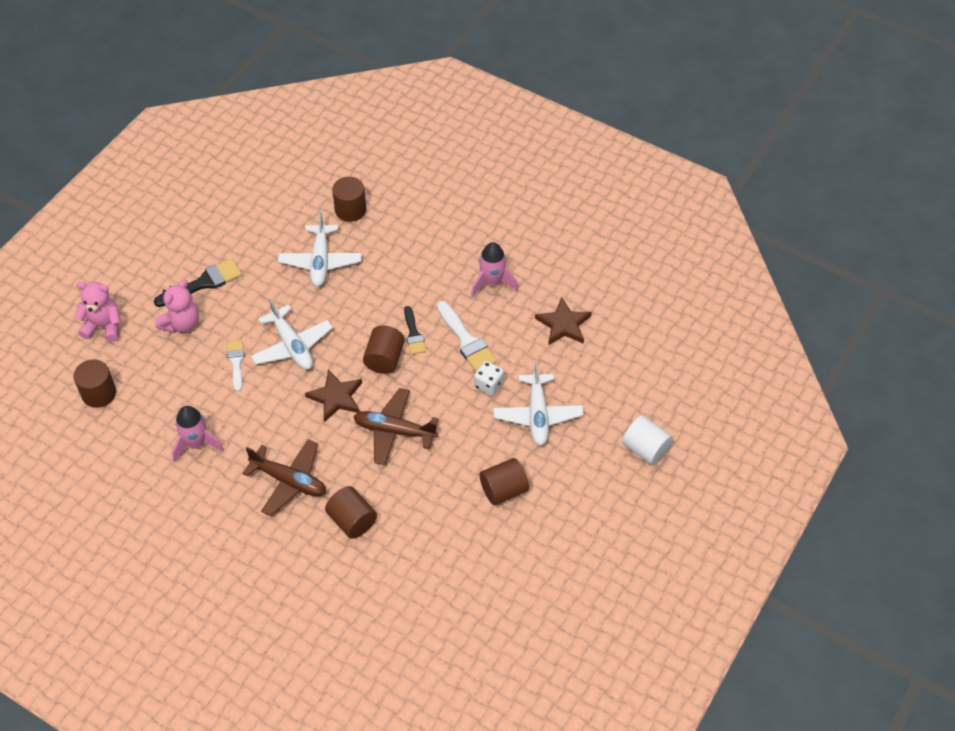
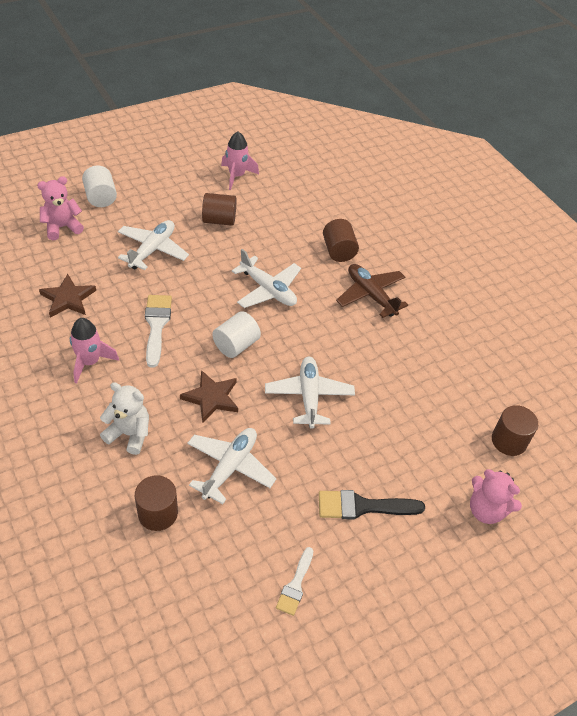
camera: 155 degrees left, 5 degrees down
(181, 323) = (404, 472): pink teddy bear -> pink teddy bear (62, 227)
(196, 443) = (433, 356): pink rocket -> pink rocket (236, 176)
(236, 362) = (368, 406): white brush -> white brush (295, 585)
(336, 397) = (297, 335): brown star -> brown star (211, 398)
(384, 359) = (236, 345): brown cylinder -> white cylinder
(394, 431) = (268, 290): brown plane -> white plane
(413, 247) = (129, 434): none -> white teddy bear
(413, 334) = (196, 353): black brush -> none
(488, 385) = (169, 286): white dice -> none

